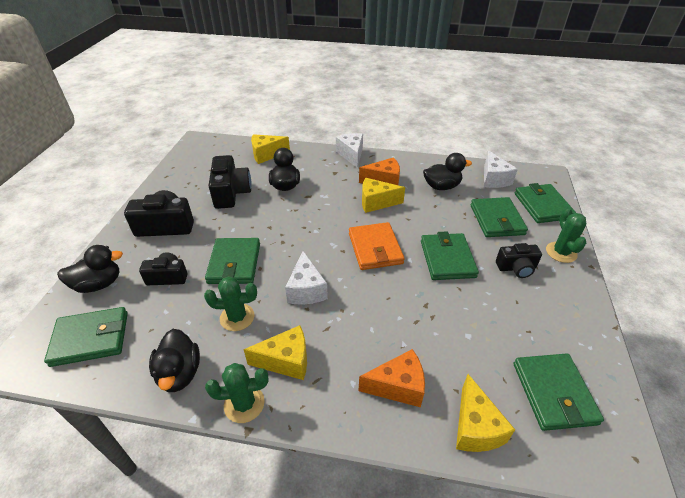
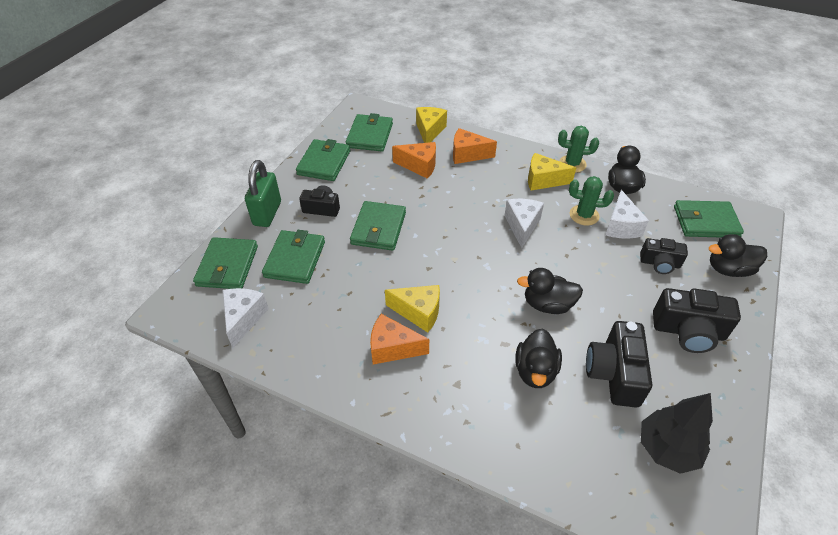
camera: 165 degrees left, 5 degrees up
(207, 166) = (667, 449): none -> black tree
(234, 263) = (593, 265): green wallet -> green wallet (324, 163)
(266, 155) = (565, 459): yellow cheese -> none
(351, 155) = (418, 422): white cheese -> white cheese (621, 226)
(375, 248) = (444, 252): orange wallet -> none
(441, 186) = (321, 321): black duck -> black duck (547, 304)
(451, 349) = (419, 166): none -> orange cheese
(561, 252) = (267, 213): green cactus -> green padlock

